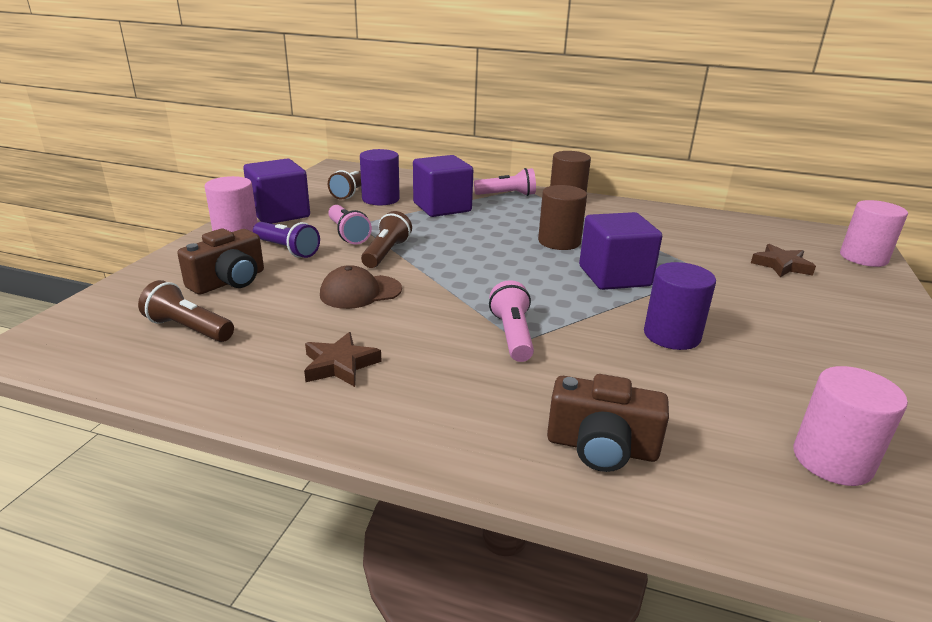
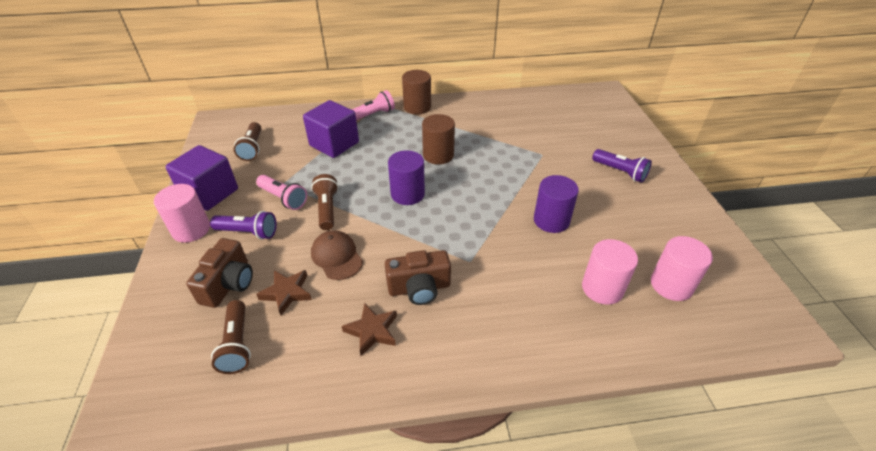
camera: 25 degrees left, 15 degrees up
(189, 329) = (237, 344): brown flashlight -> brown flashlight turned 105 degrees counterclockwise
(360, 292) = (337, 256): brown cap -> brown cap turned 105 degrees clockwise
(380, 199) = (280, 149): purple cylinder -> purple cylinder (407, 194)
(512, 335) = (462, 258): pink flashlight -> none
(601, 447) = (563, 328): brown camera -> brown camera (419, 288)
(614, 276) = (491, 178): purple cube -> none
(781, 265) = (579, 133): brown star -> brown star (287, 293)
(823, 316) = (620, 172): none -> purple flashlight
(863, 258) = (617, 110): pink cylinder -> pink cylinder (602, 288)

